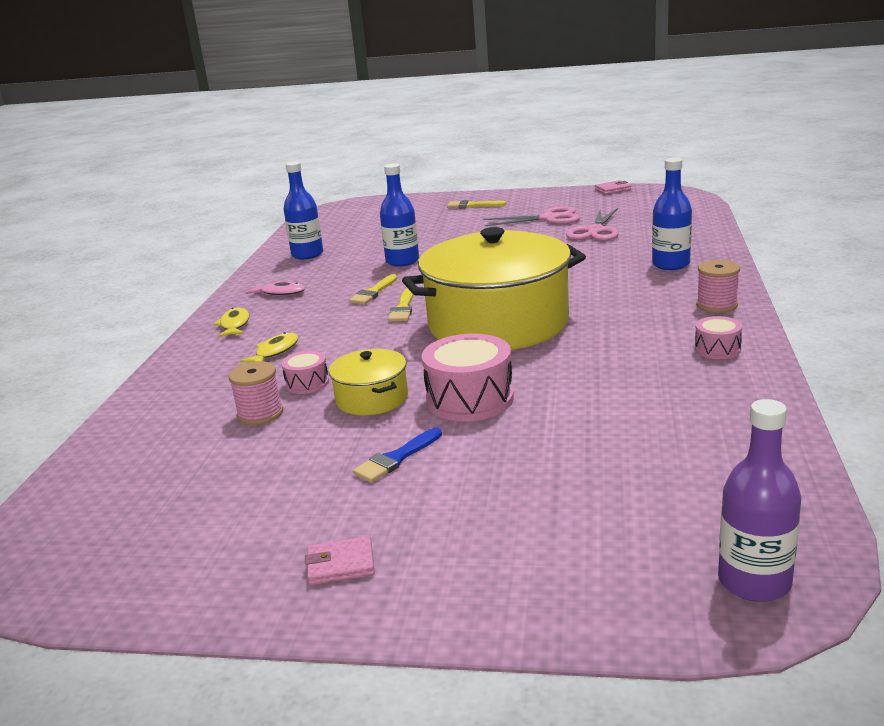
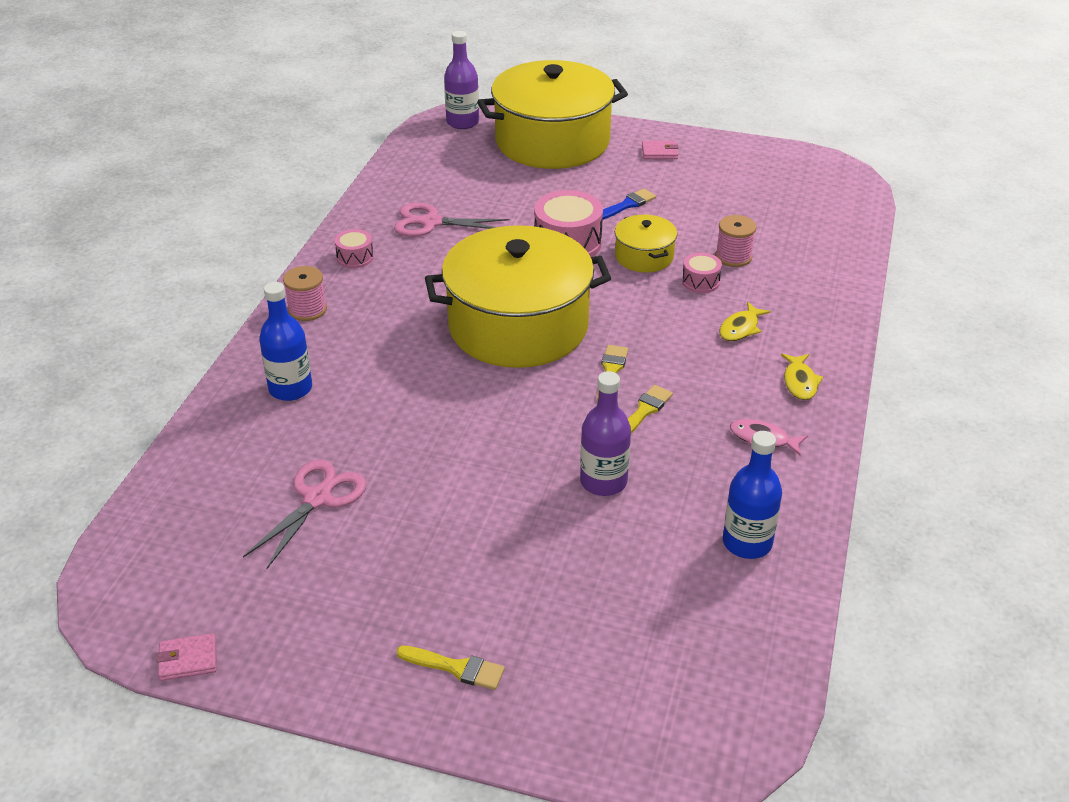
camera: 175 degrees left, 15 degrees up
(402, 261) = (603, 481): blue bottle -> purple bottle
(548, 218) = (357, 564): pink scissors -> pink scissors (431, 222)
(548, 560) = (552, 141): none -> yellow pot

